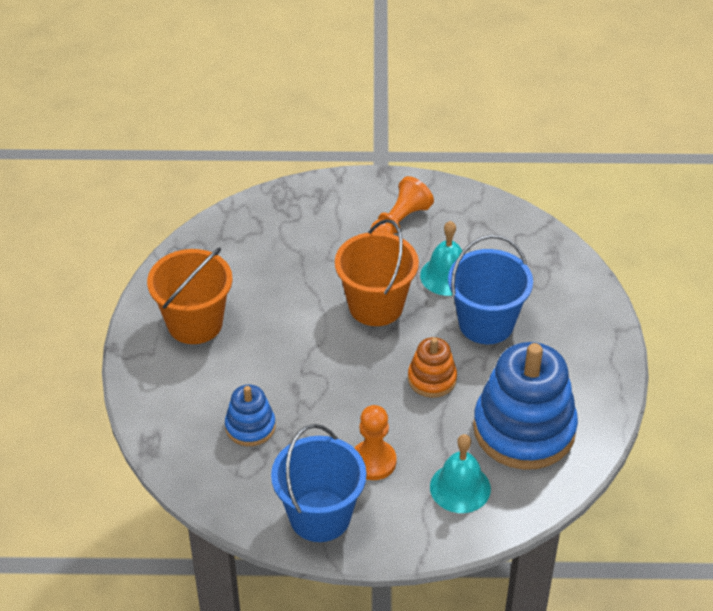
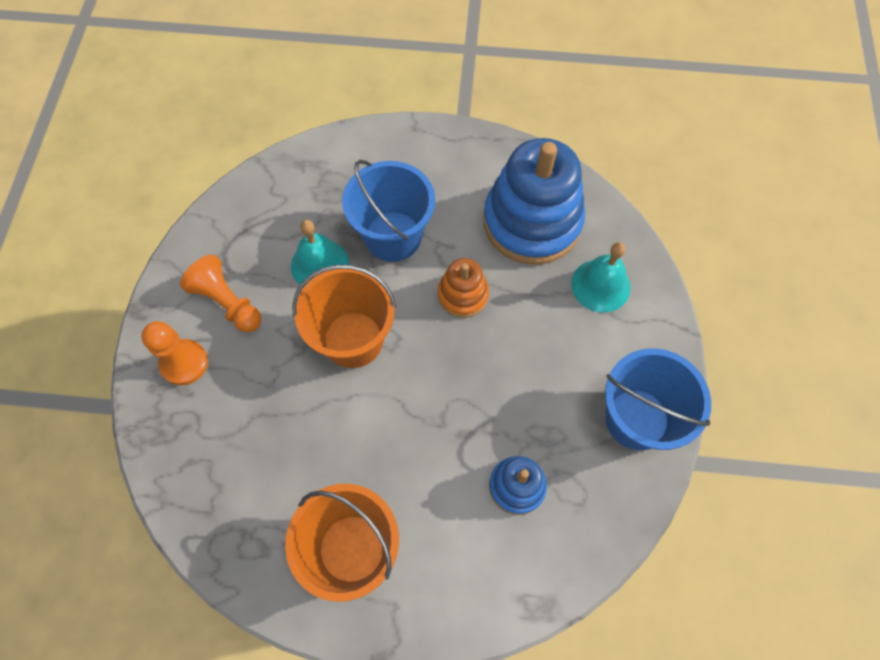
camera: 85 degrees left, 20 degrees up
(373, 461) = (567, 361): orange pawn -> orange pawn (184, 363)

